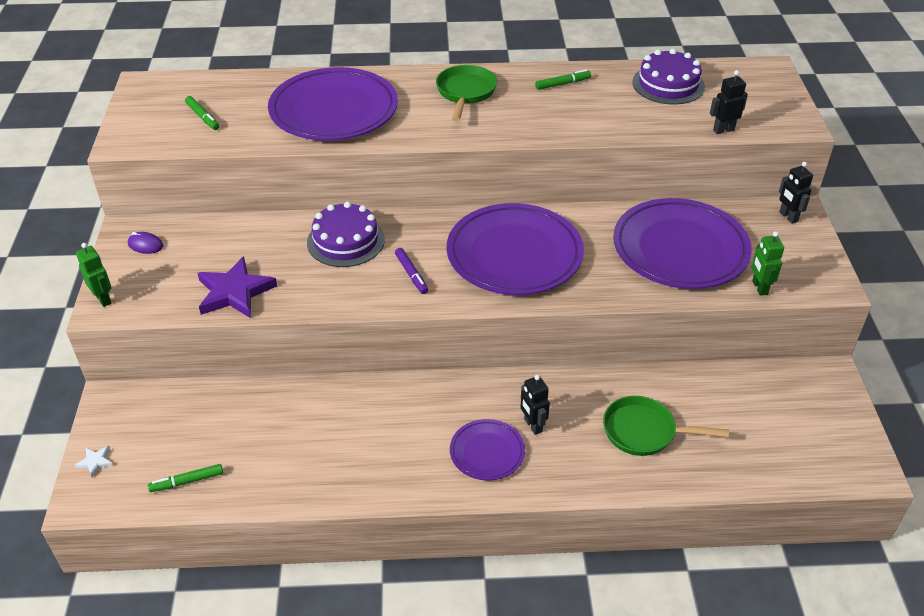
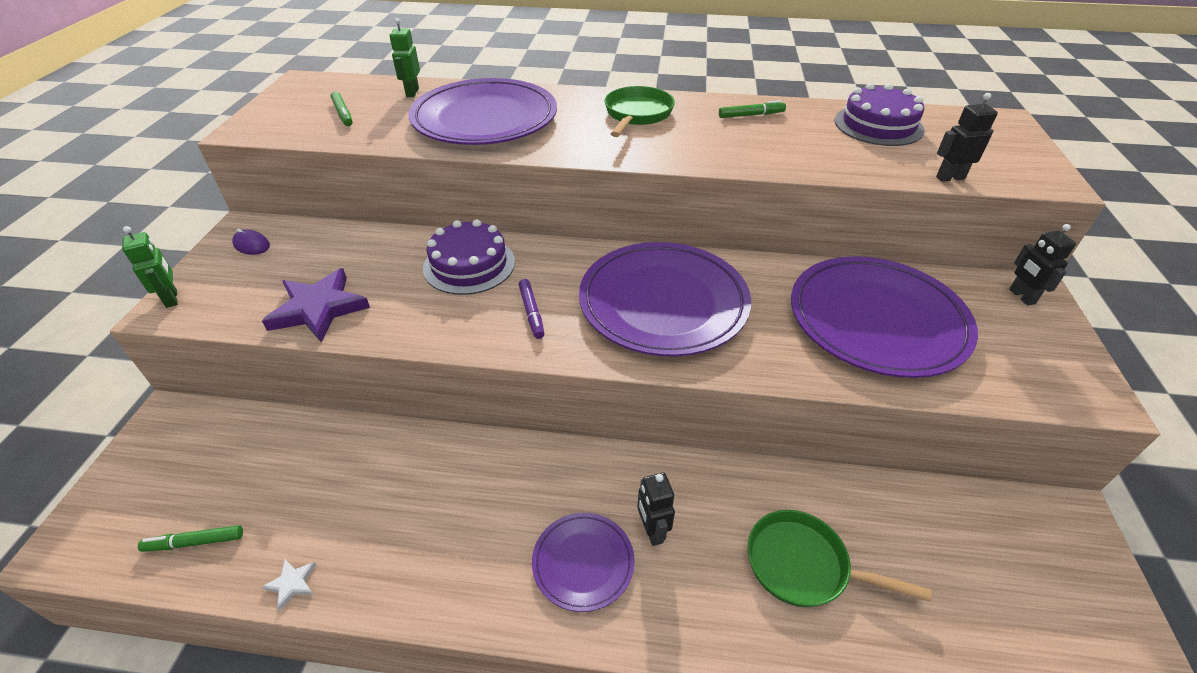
camera: 10 degrees right, 0 degrees up
(95, 462) = (106, 496): white star -> white star (292, 584)
(759, 288) = (988, 386): green robot -> green robot (412, 92)

